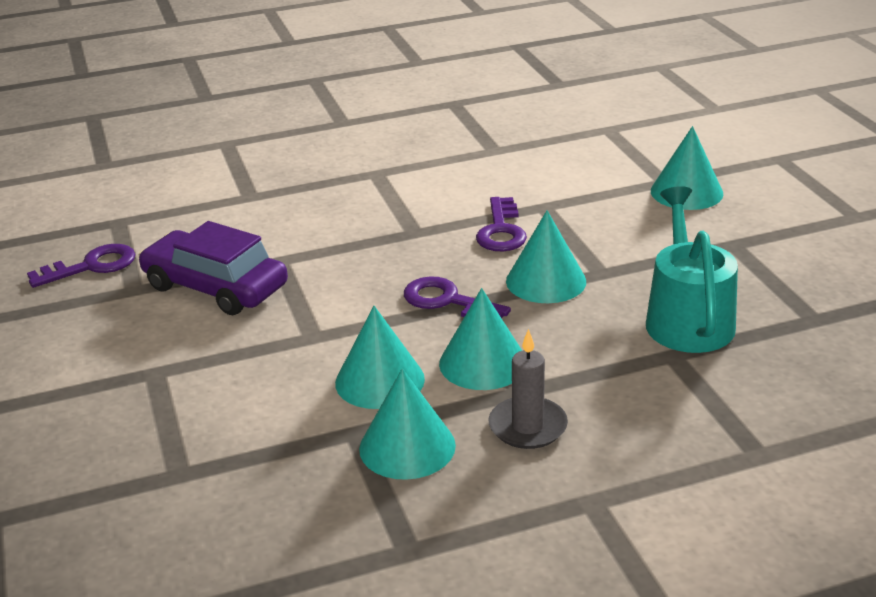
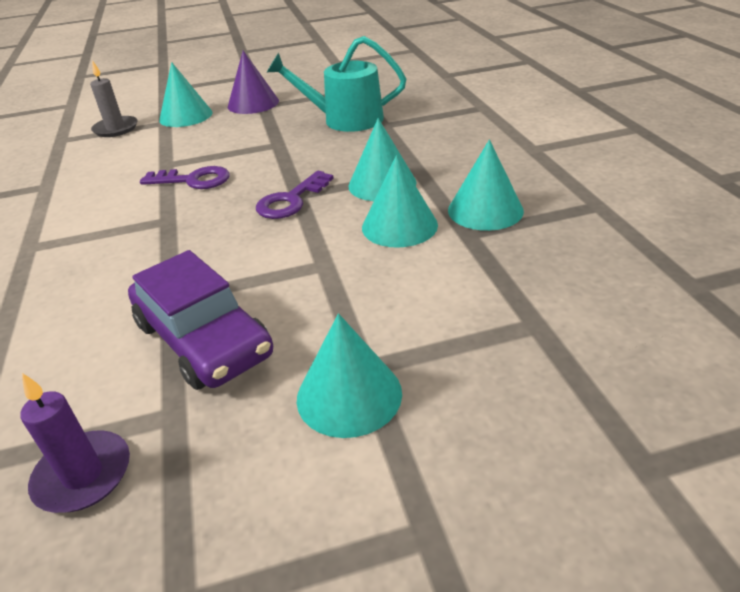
camera: 85 degrees left, 5 degrees up
(92, 266) = (83, 475): purple key -> purple candle
(215, 287) = (203, 339): purple car -> purple car turned 75 degrees counterclockwise
(527, 426) = (459, 167): grey candle -> grey candle (116, 129)
(546, 281) = (279, 162): turquoise cone -> turquoise cone (349, 395)
(739, 234) = (253, 103): none -> purple cone

